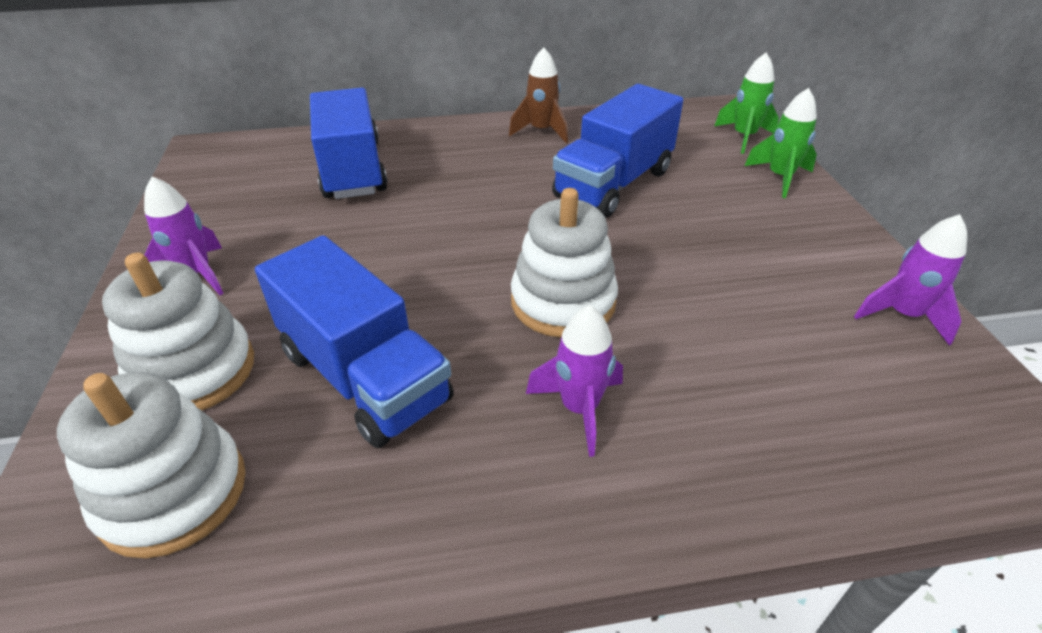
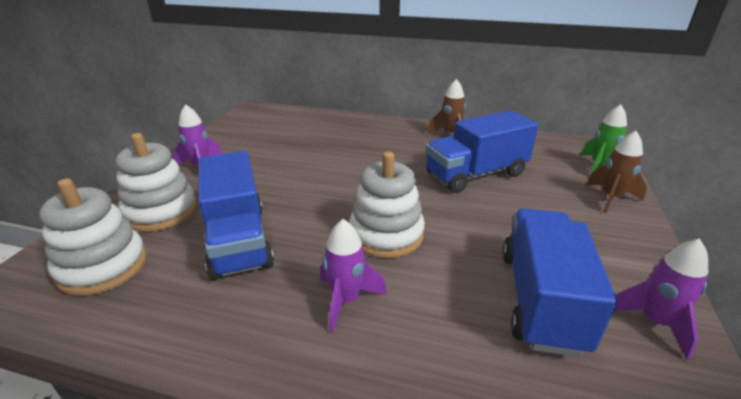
camera: 25 degrees right, 10 degrees down
(353, 169) = (320, 133): blue truck -> blue truck (541, 299)
(779, 177) = (611, 198): green rocket -> brown rocket

